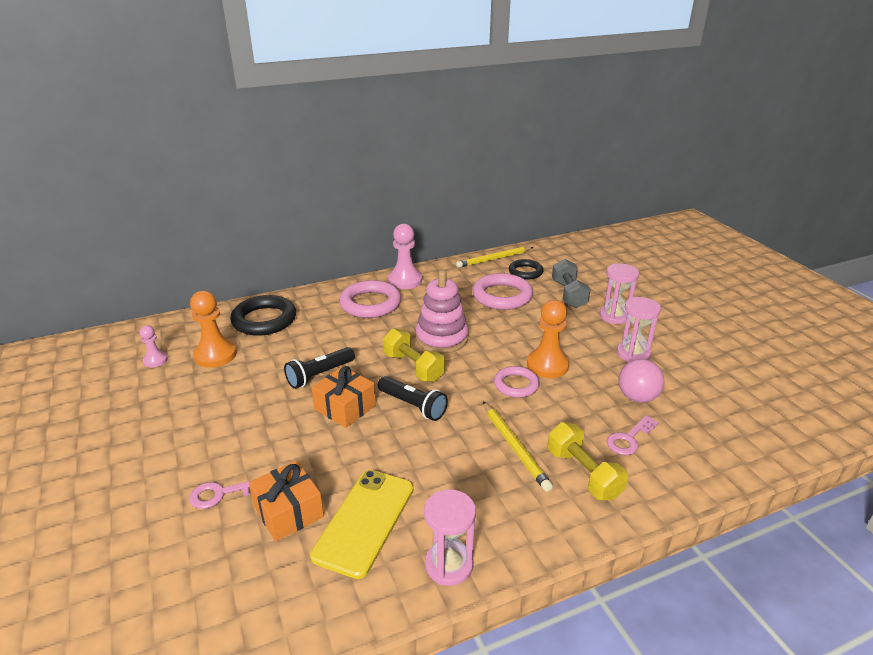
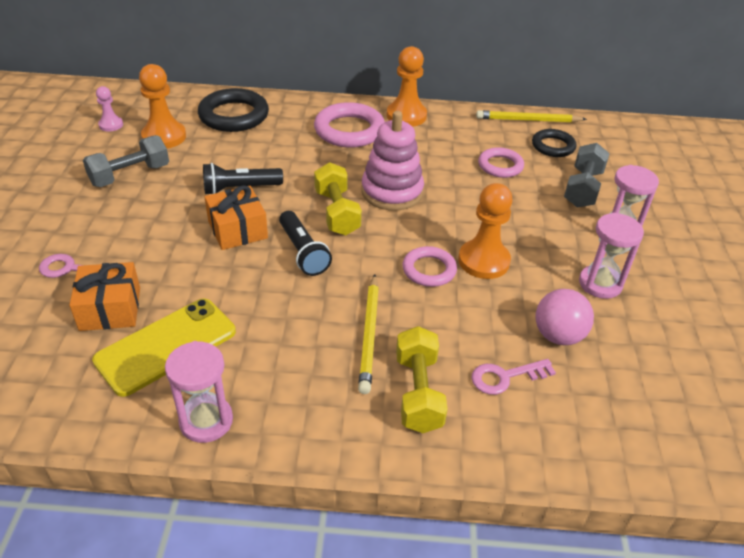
camera: 25 degrees right, 10 degrees up
(211, 396) = (130, 175): none -> grey dumbbell
(405, 280) = (406, 116): pink pawn -> orange pawn
(502, 296) = (500, 166): pink ring -> pink ring, size x0.61

